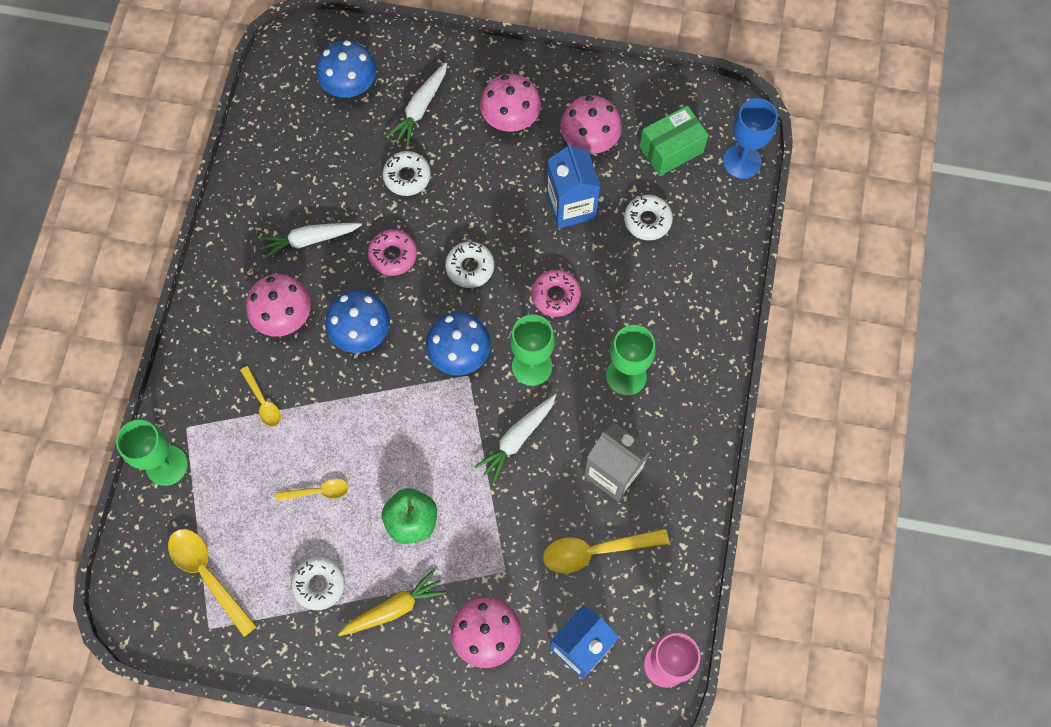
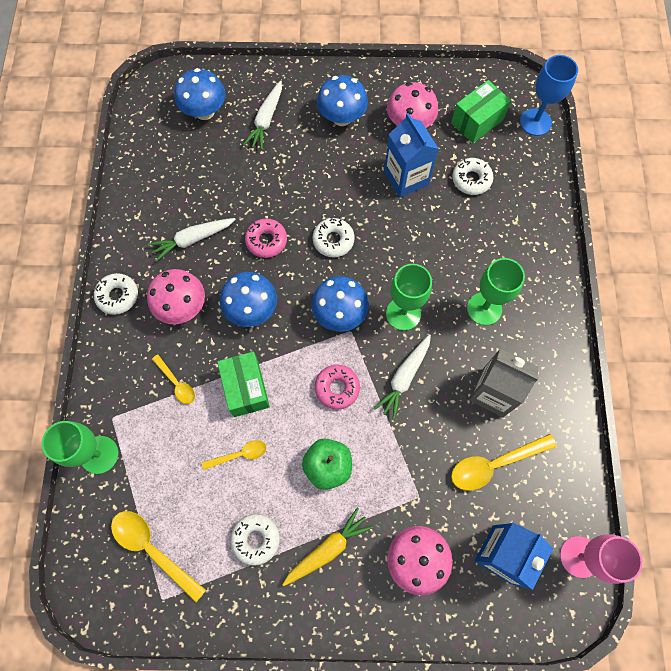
camera: 10 degrees left, 0 degrees up
(338, 421) = (246, 388): none -> green box
(407, 176) = (266, 175): white donut -> white donut (118, 296)
(510, 119) = (342, 118): pink mushroom -> blue mushroom
(556, 295) = (410, 252): pink donut -> pink donut (337, 388)

